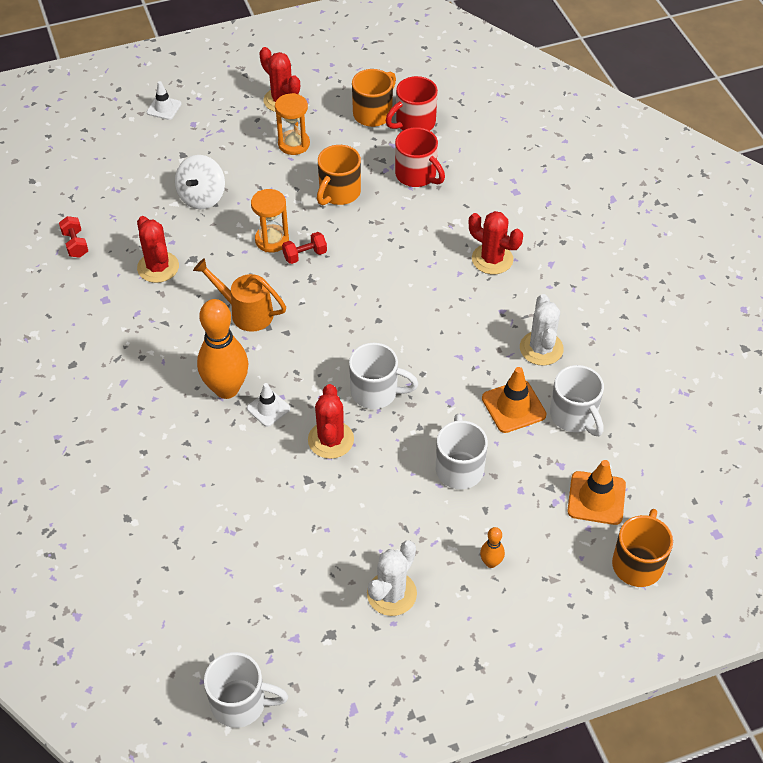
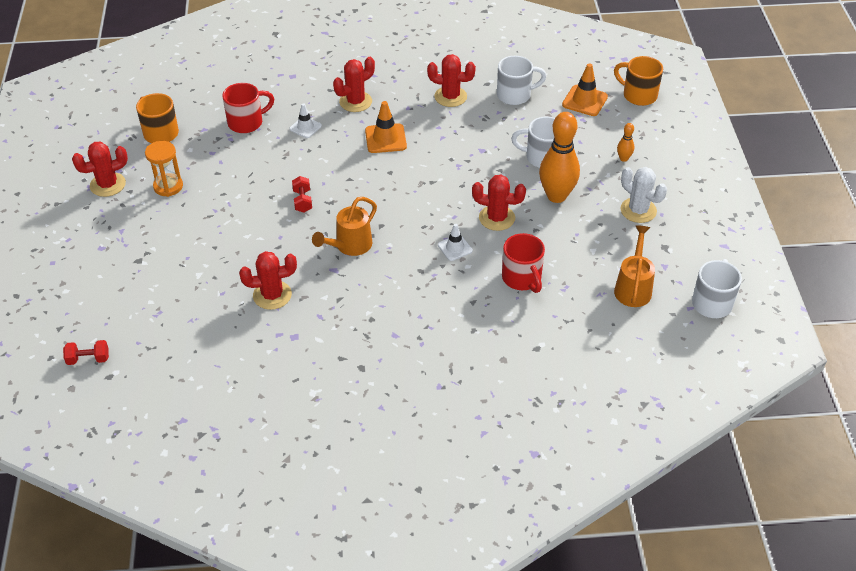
camera: 75 degrees left, 5 degrees down
(75, 244) = (214, 350): red dumbbell -> red dumbbell (88, 359)
(164, 108) = (66, 265): white traffic cone -> white traffic cone (305, 127)
(202, 197) = (200, 254): white spinning top -> none
(226, 389) = (426, 269): orange bowling pin -> orange bowling pin (556, 196)
(246, 606) = (633, 288): none -> orange watering can
(272, 240) = (276, 218): orange hourglass -> none
(339, 193) = (242, 169): orange mug -> none
(376, 392) = (460, 186): white mug -> none
(414, 123) = (186, 113): red mug -> red mug (522, 278)
(513, 406) = (497, 121): orange traffic cone -> orange traffic cone (385, 139)
(541, 348) = (450, 97): white cactus -> red cactus

